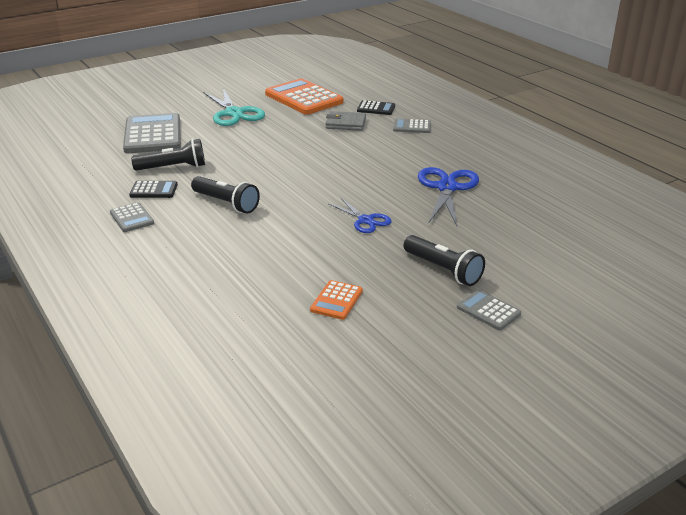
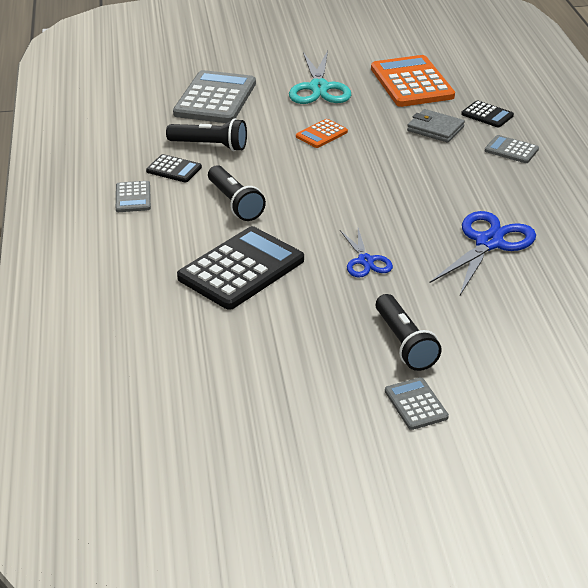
camera: 25 degrees right, 5 degrees up
(269, 249) = (241, 269): none -> black calculator
(336, 300) = (268, 346): orange calculator -> orange calculator (321, 134)

